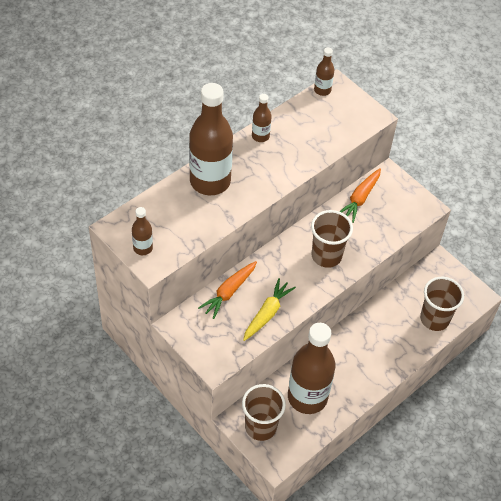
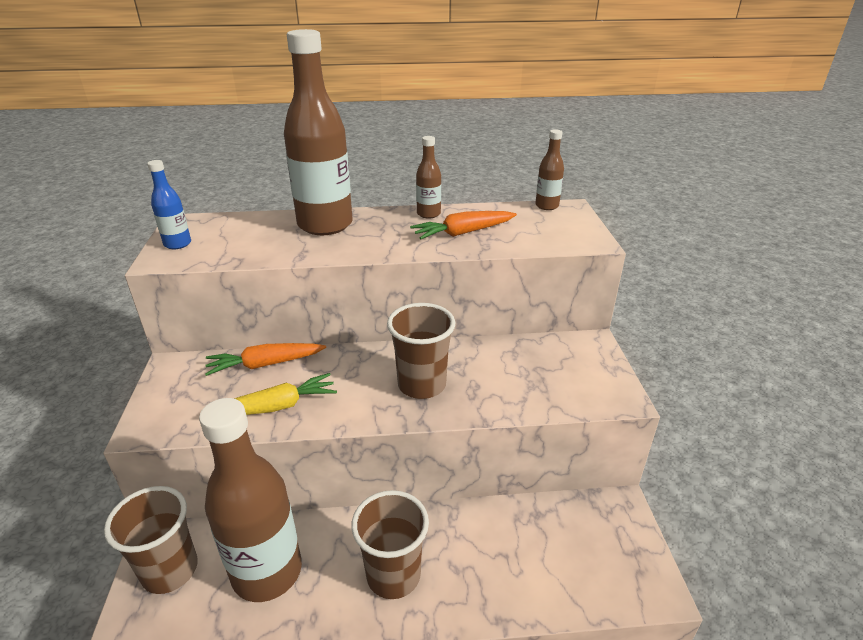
camera: 40 degrees right, 20 degrees down
(143, 248) = (177, 244): brown bottle -> blue bottle
(360, 198) = (530, 349): orange carrot -> orange carrot (463, 233)
(434, 319) = (553, 580): brown cup -> brown cup (393, 575)

